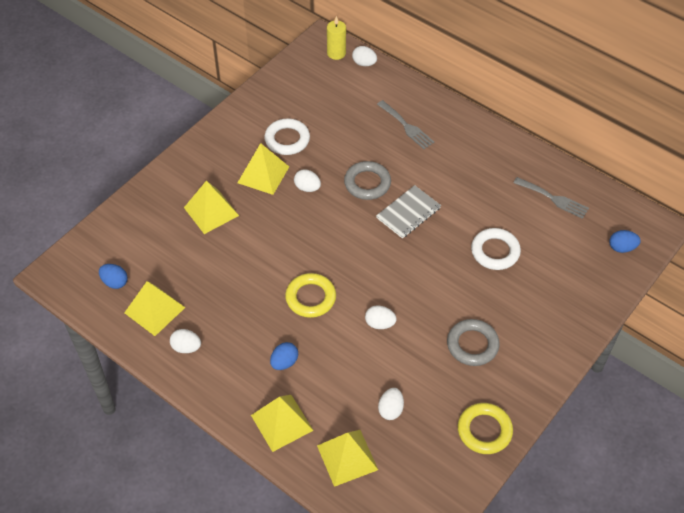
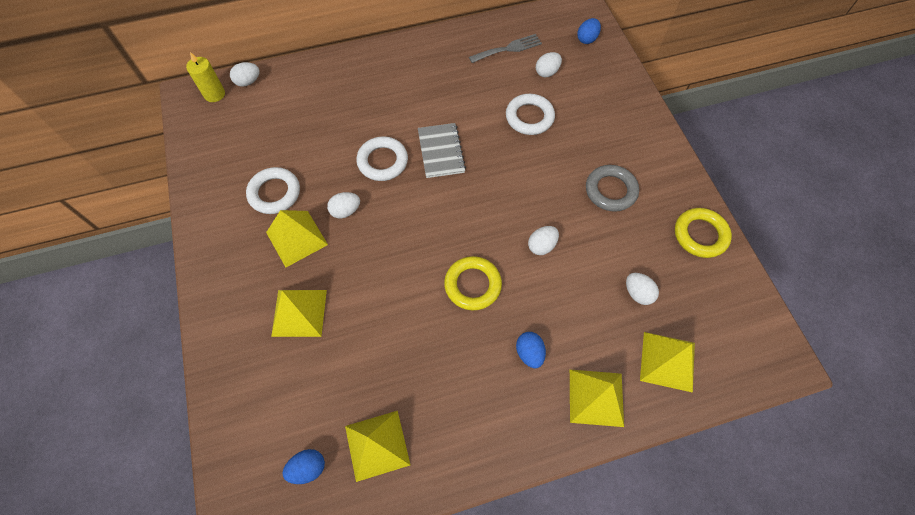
camera: 55 degrees left, 10 degrees up
(186, 347) = (448, 439): white egg -> white egg (547, 72)
(367, 183) = (382, 161): grey ring -> white ring
(406, 126) = (348, 95): grey fork -> none

